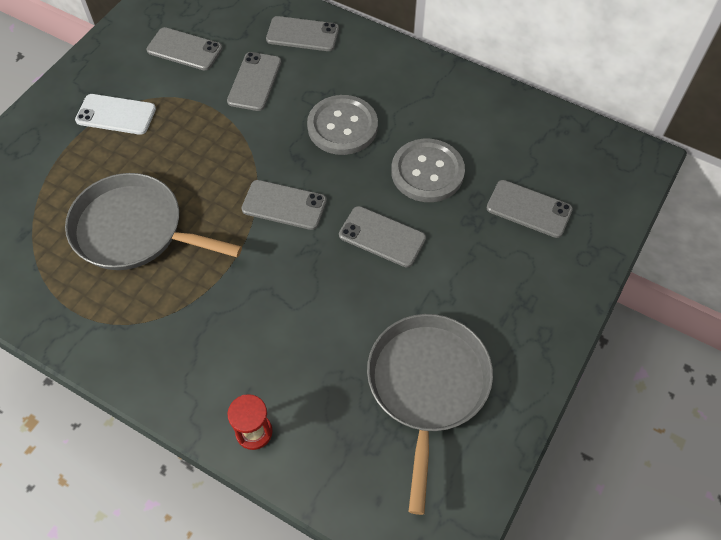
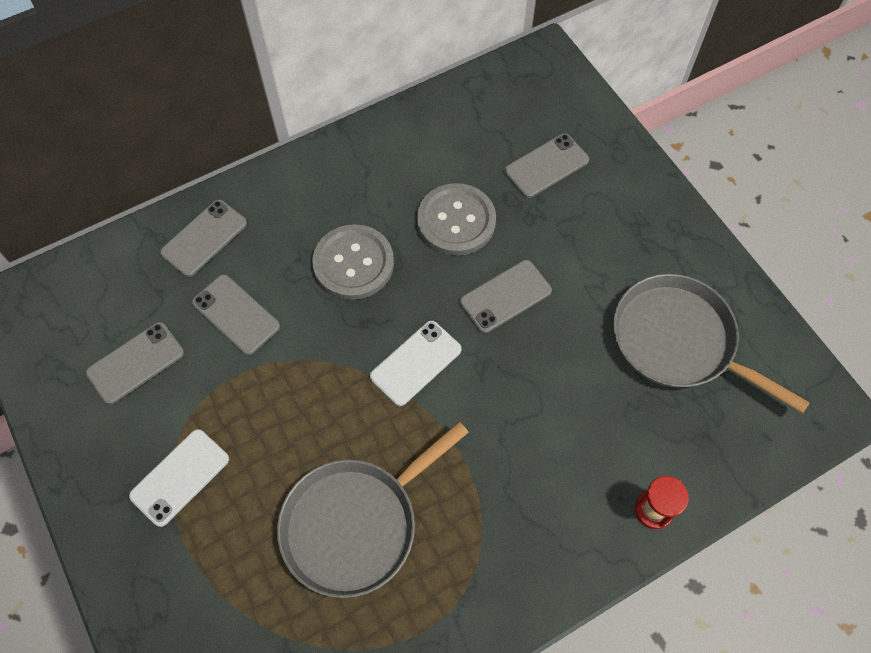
camera: 60 degrees left, 5 degrees up
(284, 205) = (416, 363): grey phone -> white phone

